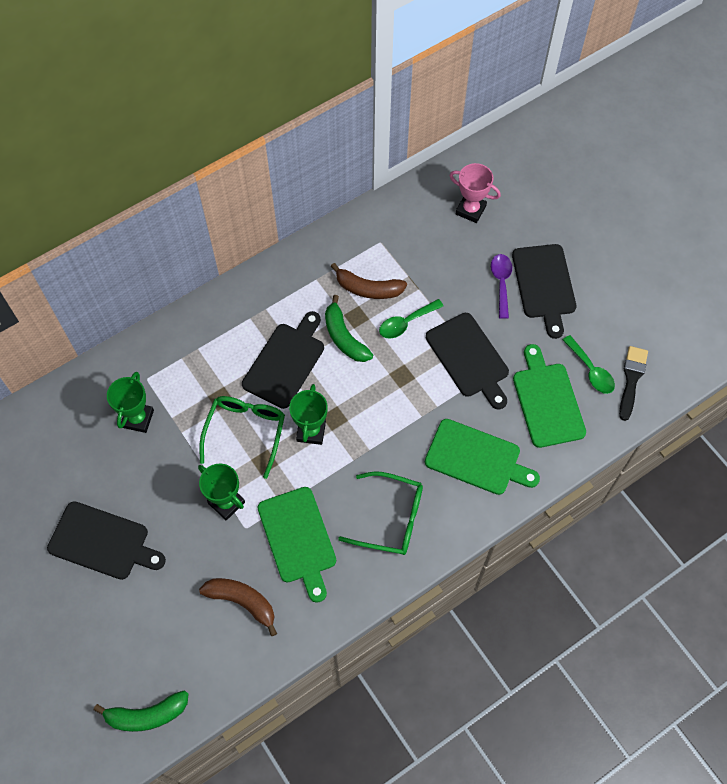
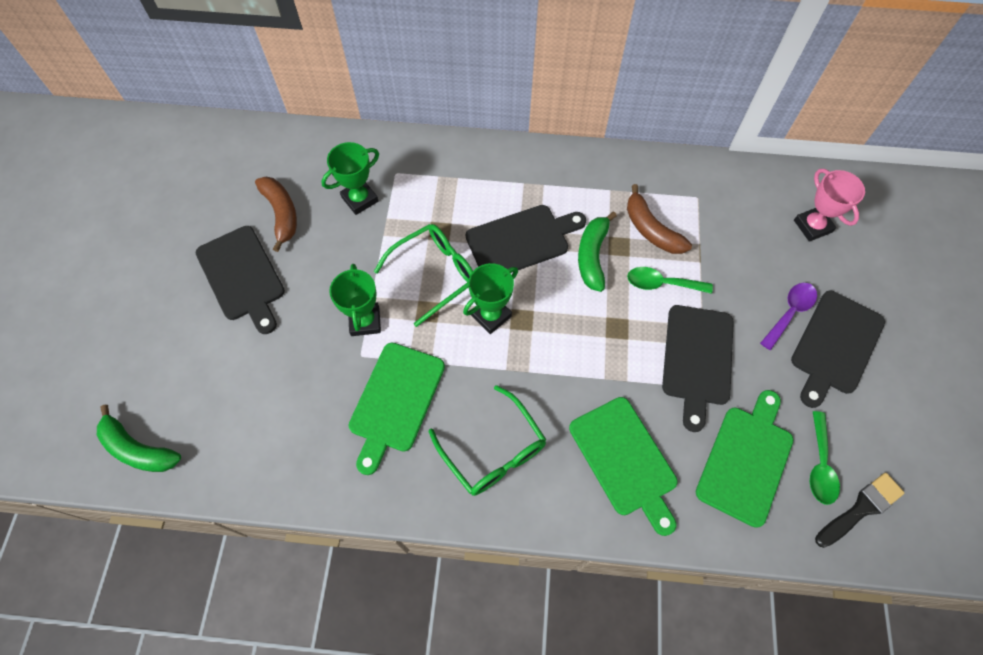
camera: 40 degrees right, 0 degrees up
(242, 602) = (300, 418): brown banana -> brown banana (281, 214)

